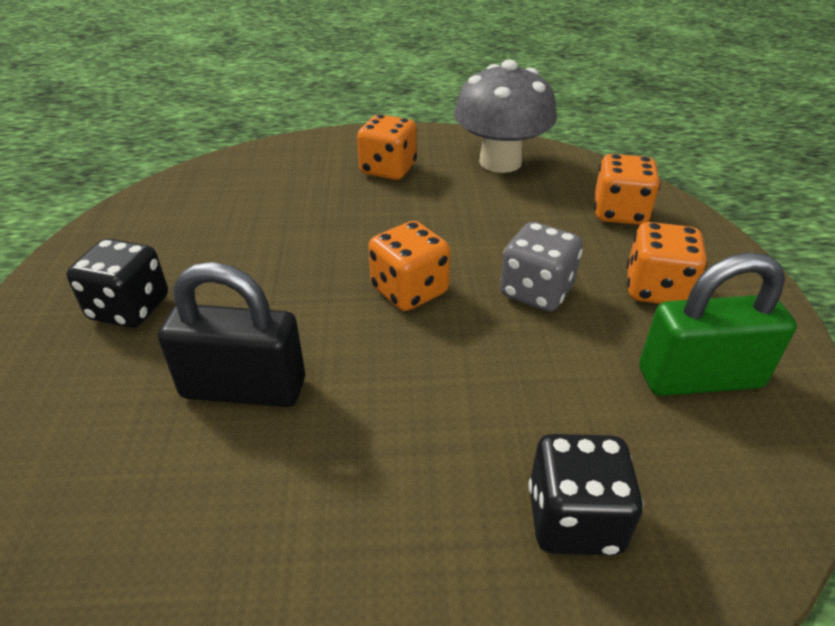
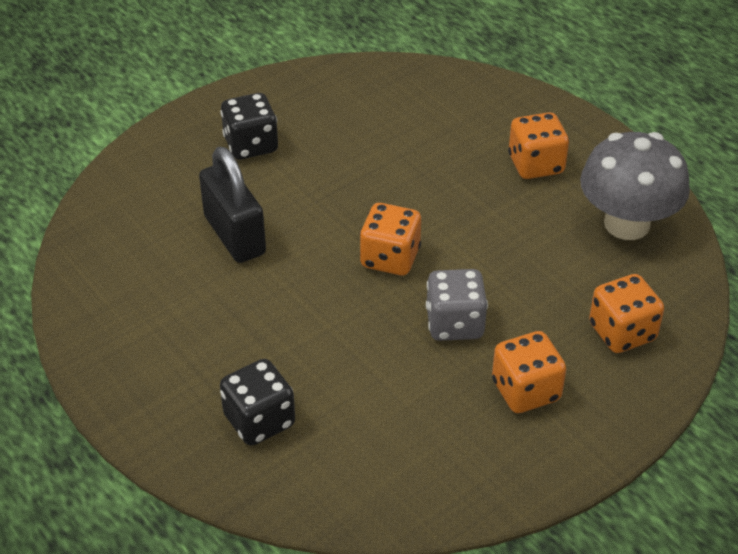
camera: 55 degrees right, 5 degrees up
(699, 378) = (437, 444): green padlock -> none

